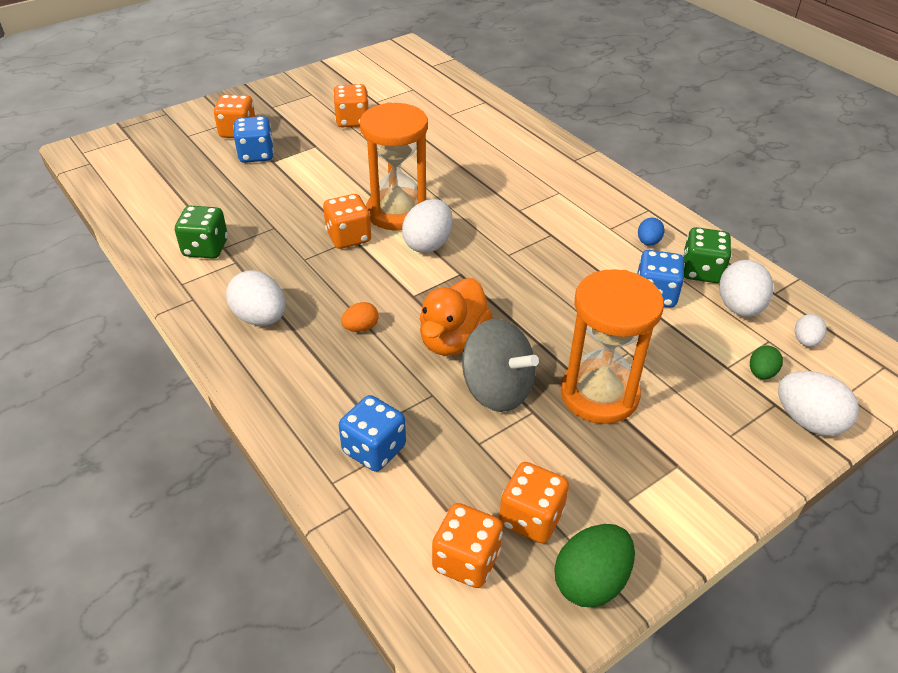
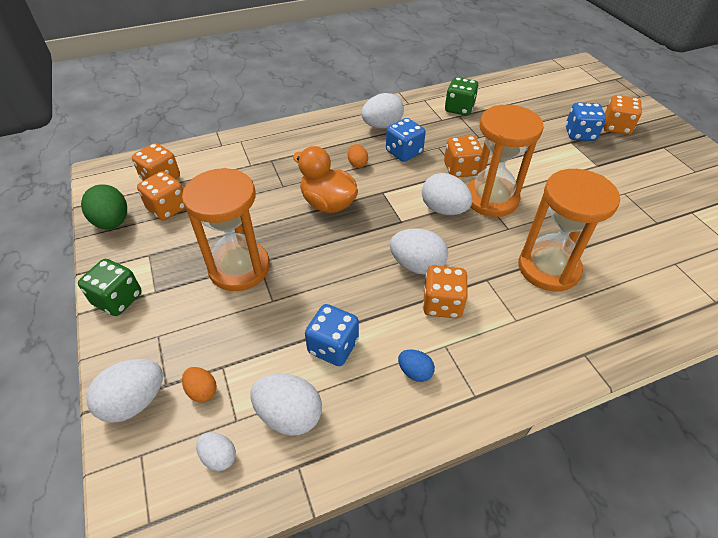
camera: 105 degrees right, 5 degrees up
(352, 121) = (647, 191): orange dice -> orange dice (442, 304)
(374, 449) = (253, 157): blue dice -> blue dice (404, 152)
(487, 176) = (548, 268): none -> orange hourglass
(497, 390) = (272, 215): grey spinning top -> none
(523, 254) = (417, 265): none -> white egg
(701, 271) = (355, 404): green dice -> green dice (118, 299)
(761, 373) = (202, 391): green egg -> orange egg

